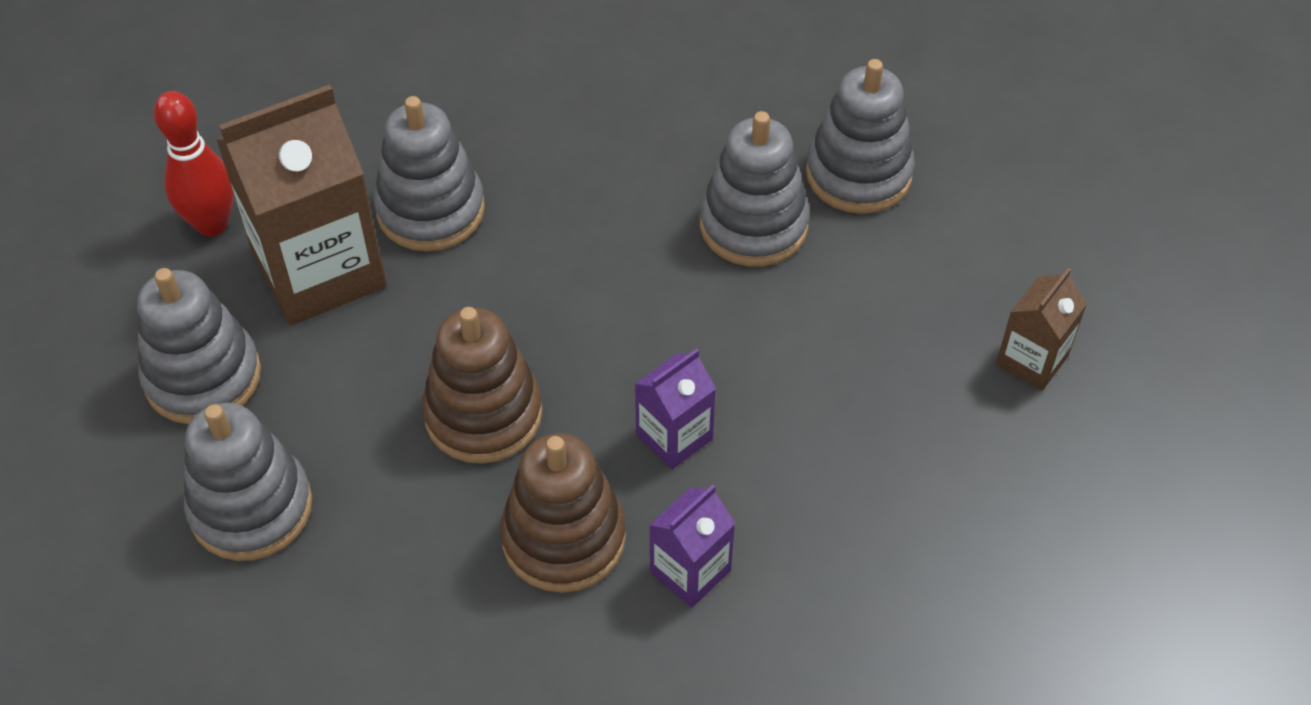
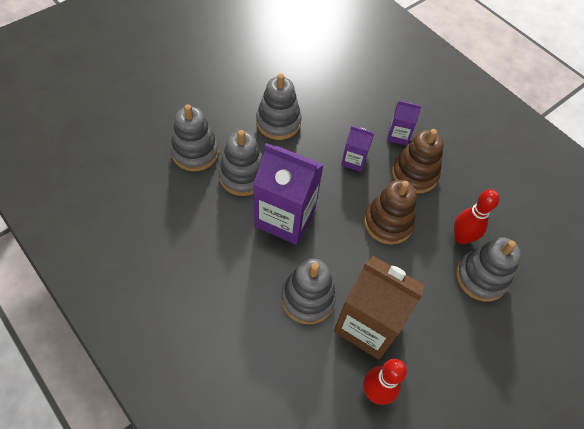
camera: 125 degrees left, 5 degrees up
(203, 377) = (447, 335): grey stacking toy -> grey stacking toy (278, 122)
(354, 530) = (461, 238): none -> red bowling pin
(614, 250) = (285, 217): none -> purple carton
(1032, 360) = (254, 77): brown carton -> none

